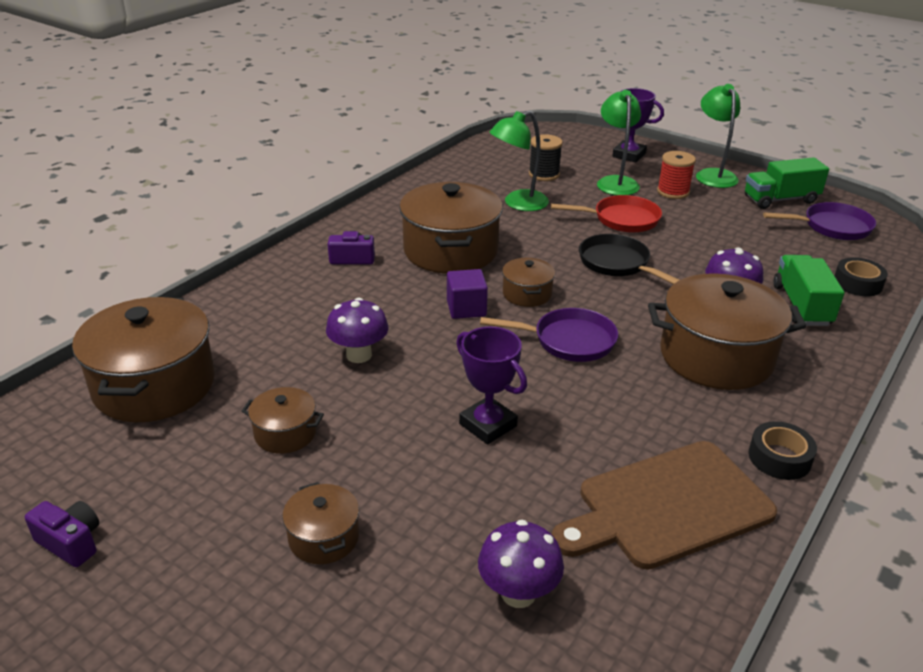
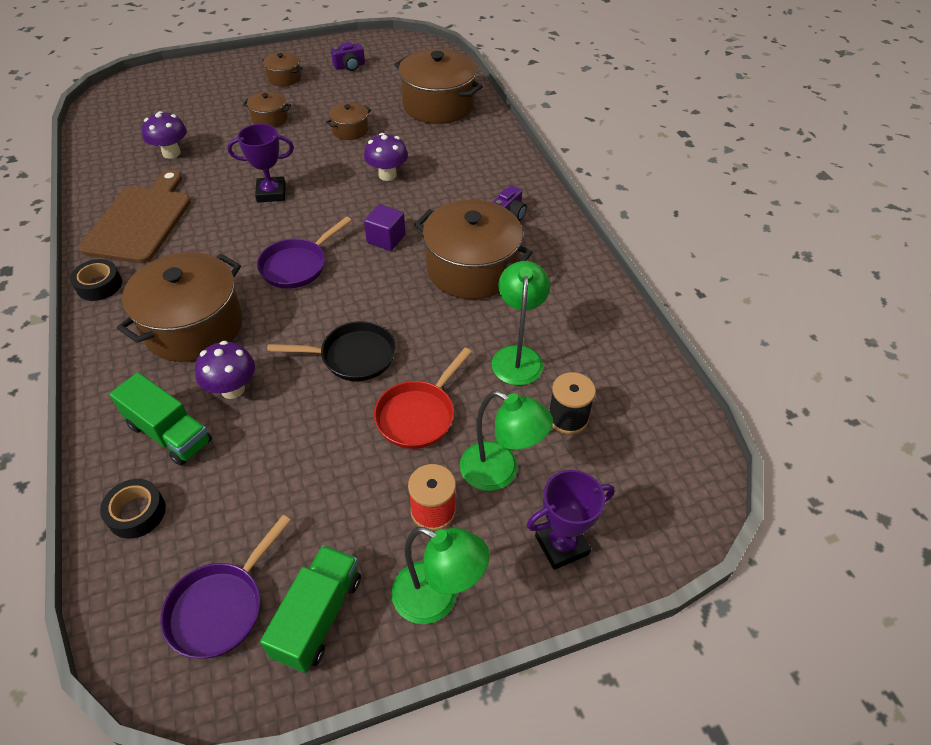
camera: 125 degrees right, 15 degrees up
(527, 294) = (370, 277): brown pot -> brown pot (284, 78)

